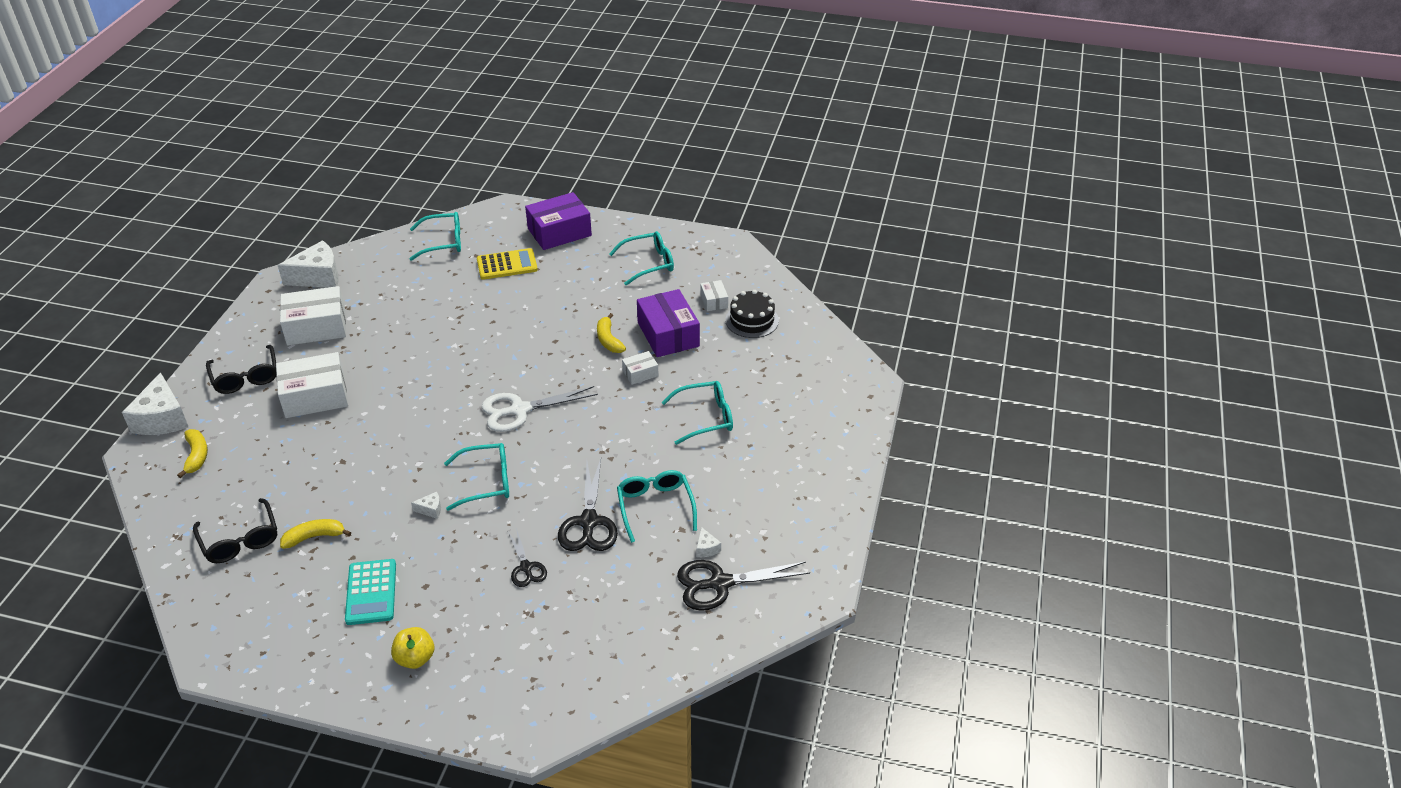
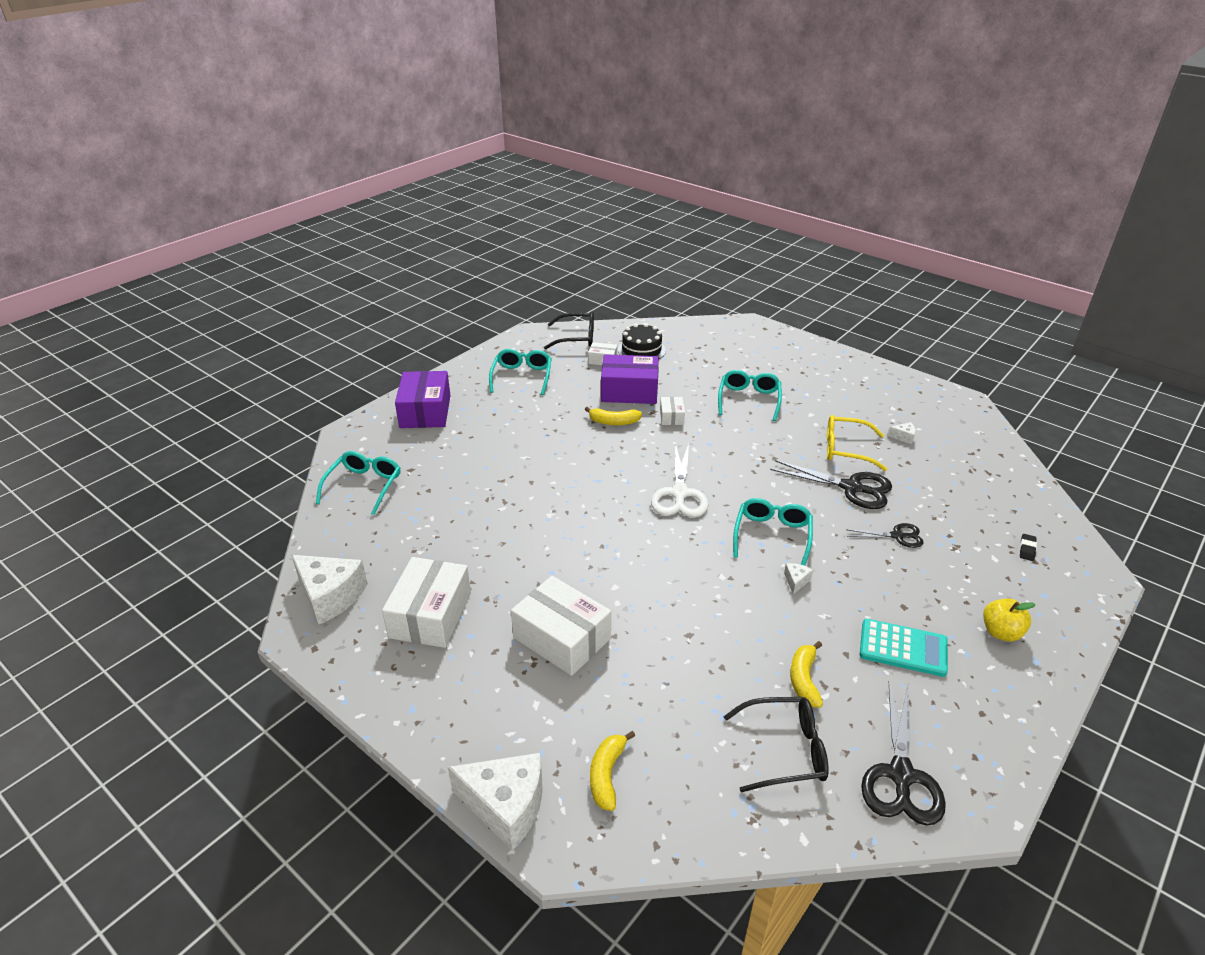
camera: 65 degrees left, 5 degrees down
(196, 456) = (607, 775): yellow banana -> yellow banana turned 90 degrees counterclockwise
(246, 377) = (480, 699): black glasses -> black glasses (577, 338)
(315, 396) = (562, 638): white box -> white box turned 60 degrees counterclockwise
(318, 277) = (330, 596): white cheese -> white cheese turned 120 degrees clockwise
(507, 265) = (447, 453): yellow calculator -> none
(550, 670) = (1027, 549): none -> black eraser
(655, 506) = (845, 449): turquoise glasses -> yellow glasses
(720, 583) = (944, 440): black scissors -> black scissors (901, 775)

